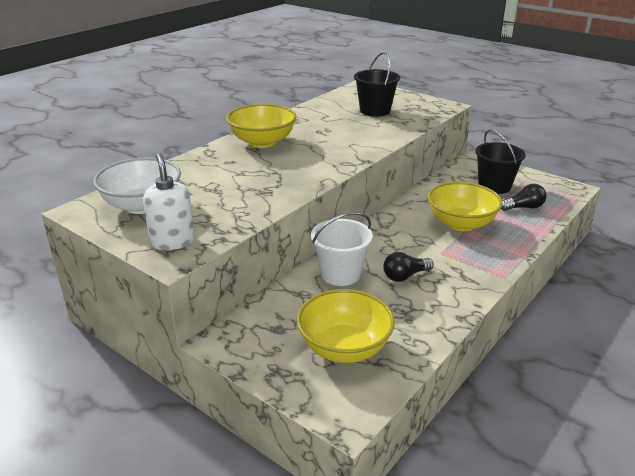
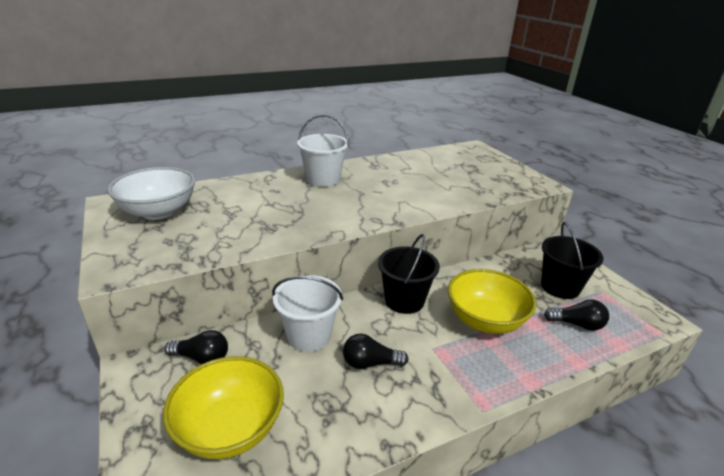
camera: 25 degrees right, 0 degrees up
(172, 241) = (136, 254): white soap dispenser -> none
(262, 142) = (323, 179): yellow bowl -> white bucket
(270, 316) = (202, 358): none -> black light bulb
(375, 111) = (460, 173): black bucket -> black bucket (404, 300)

